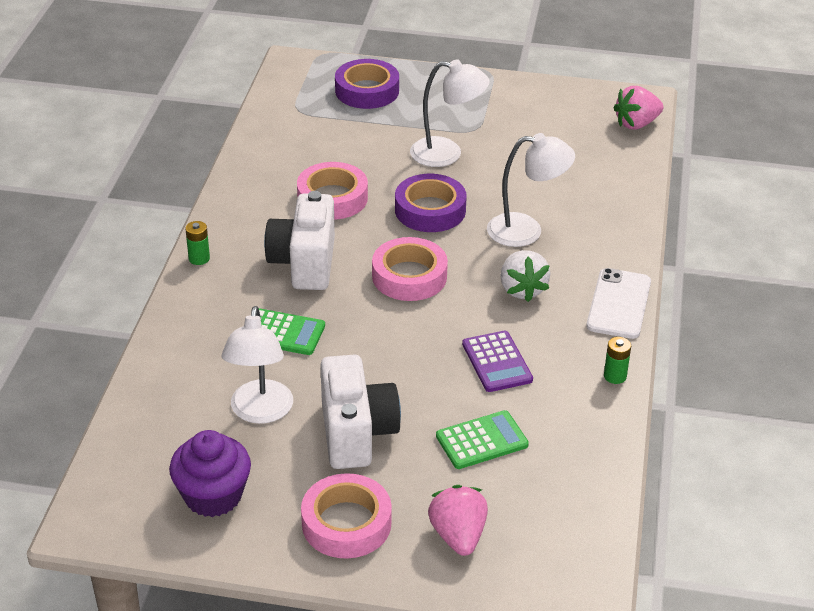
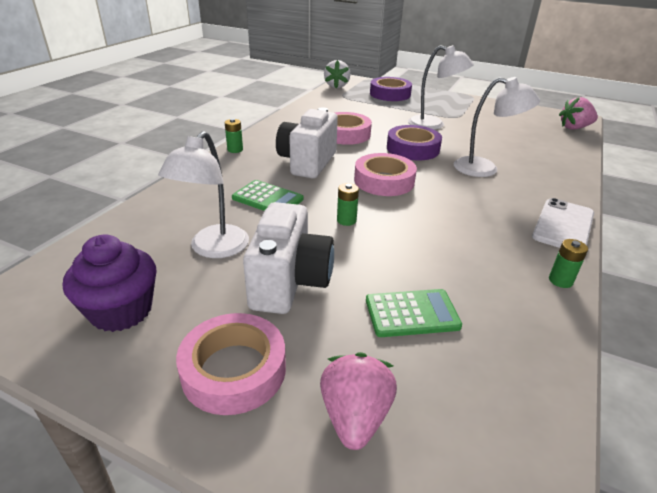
camera: 15 degrees right, 5 degrees down
(385, 345) = (346, 220): none -> green battery
(497, 362) = (443, 249): purple calculator -> none
(522, 289) = (475, 202): white strawberry -> white strawberry (336, 86)

